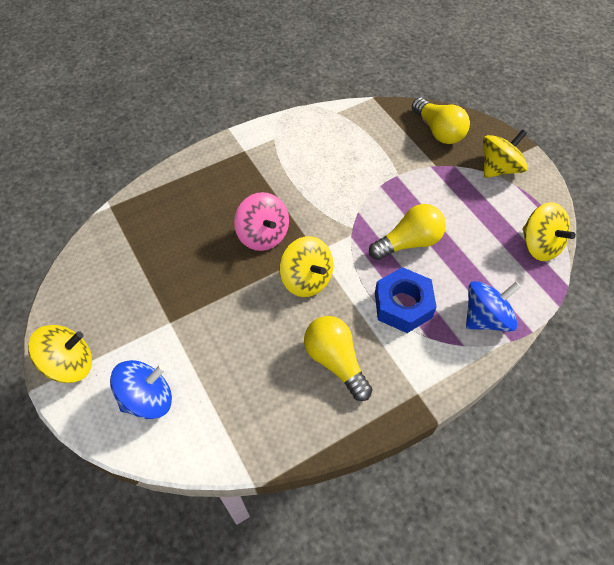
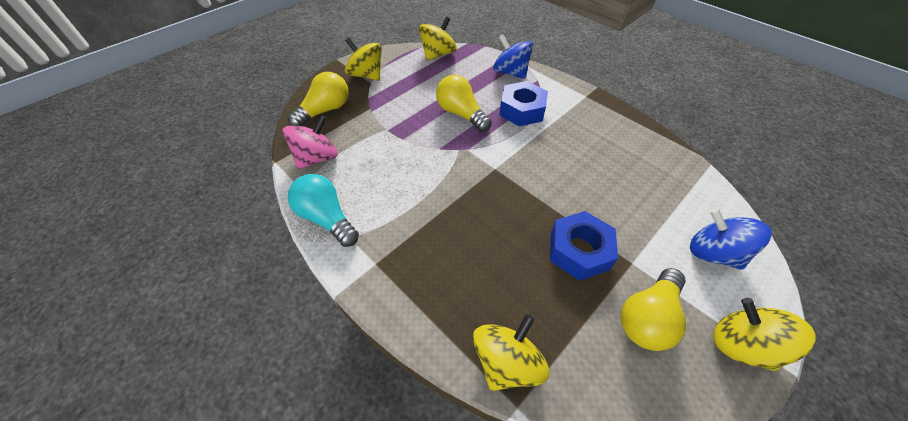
camera: 105 degrees left, 5 degrees down
(198, 285) = (579, 250): none -> blue nut
(263, 235) = (493, 212): pink spinning top -> pink spinning top (317, 158)
(298, 126) = (327, 218): none -> turquoise light bulb
(306, 279) = (528, 169): yellow spinning top -> yellow spinning top (506, 361)
(335, 361) = (591, 137): yellow light bulb -> yellow light bulb (647, 317)

